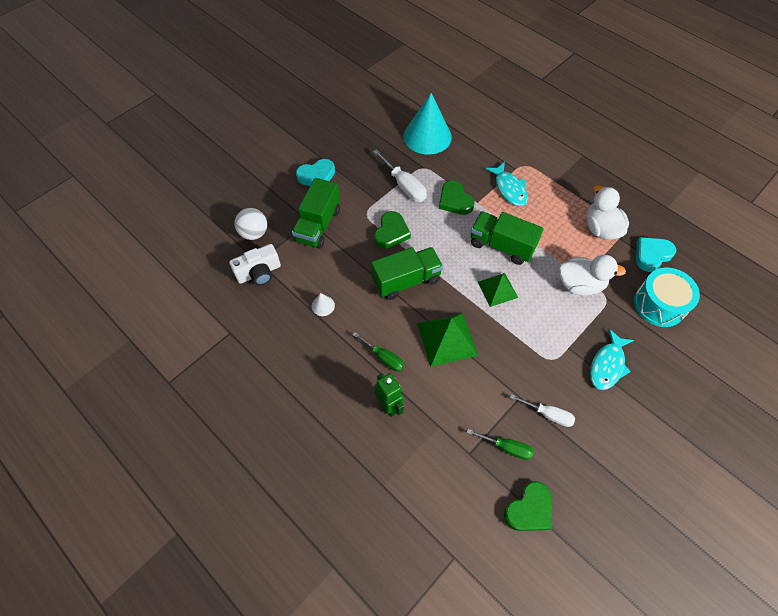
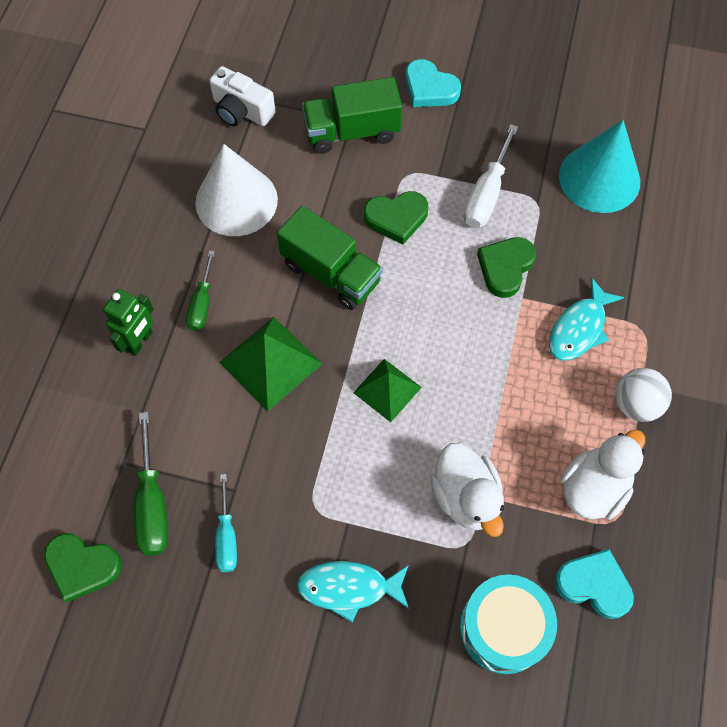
camera: 60 degrees right, 5 degrees up
(254, 233) = (295, 74): white ball -> white ball (636, 404)
(323, 305) = (236, 201): white cone -> white cone, size x2.48
(501, 246) = (466, 363): green truck -> none
(506, 447) = (152, 504): green screwdriver -> green screwdriver, size x1.51
(548, 414) = (226, 537): white screwdriver -> turquoise screwdriver

